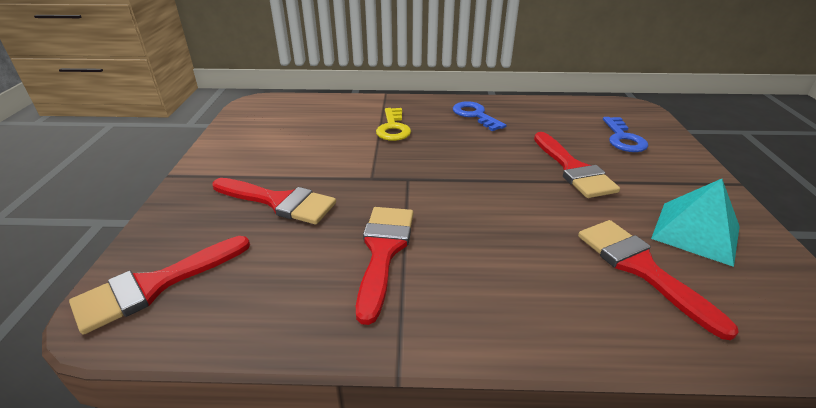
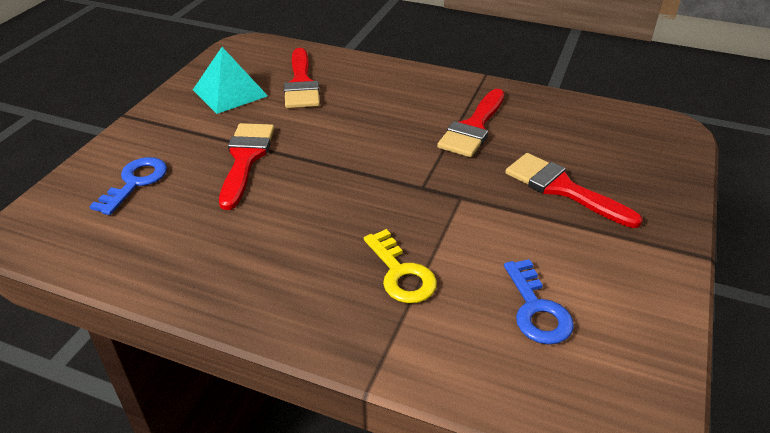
camera: 160 degrees left, 5 degrees up
(155, 285) = (649, 140): red brush -> none
(393, 128) = (401, 274): yellow key -> yellow key turned 135 degrees clockwise
(475, 115) = (263, 272): blue key -> blue key (537, 309)

